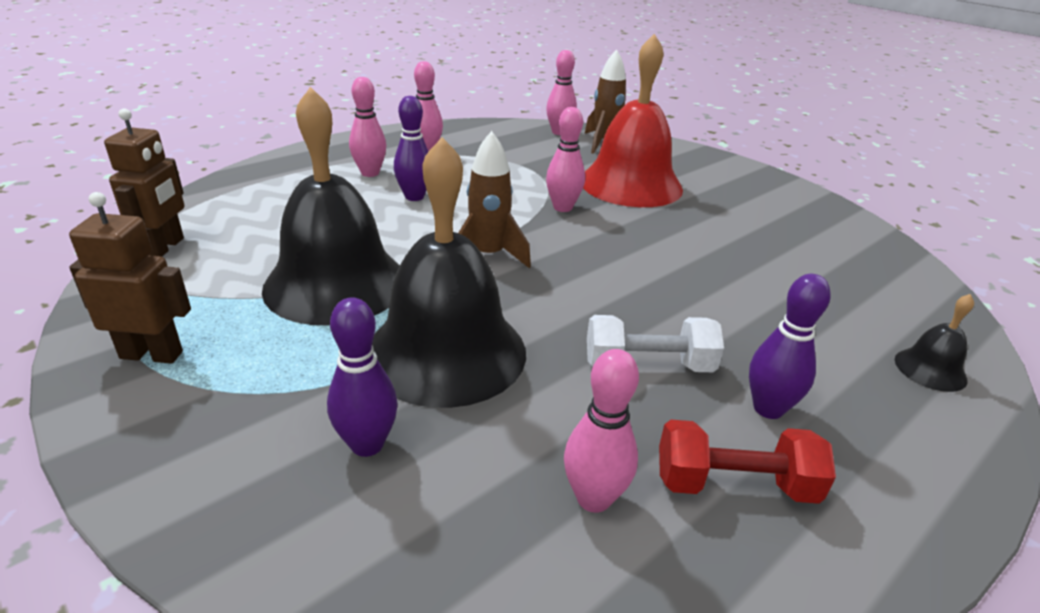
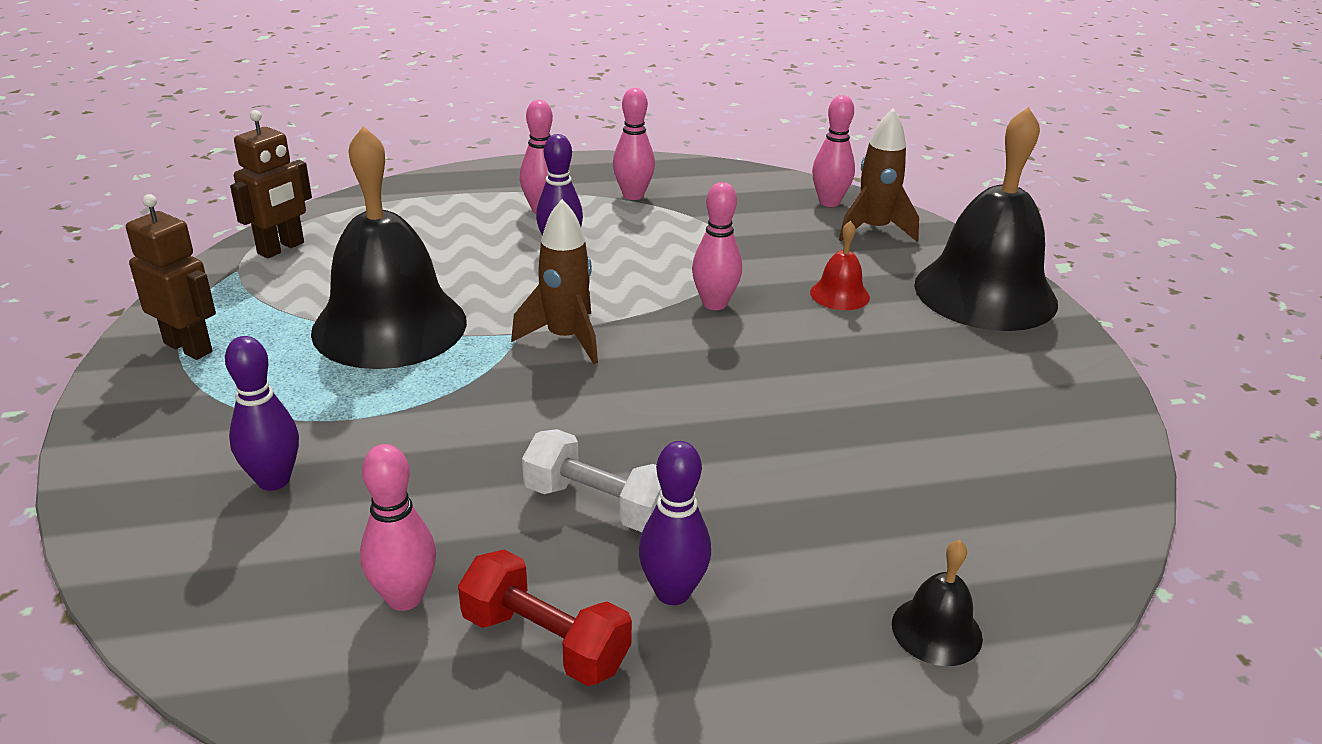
camera: 30 degrees right, 0 degrees up
(446, 352) = (419, 424): black bell -> black bell (985, 293)
(630, 184) = (839, 294): red bell -> red bell, size x0.42

